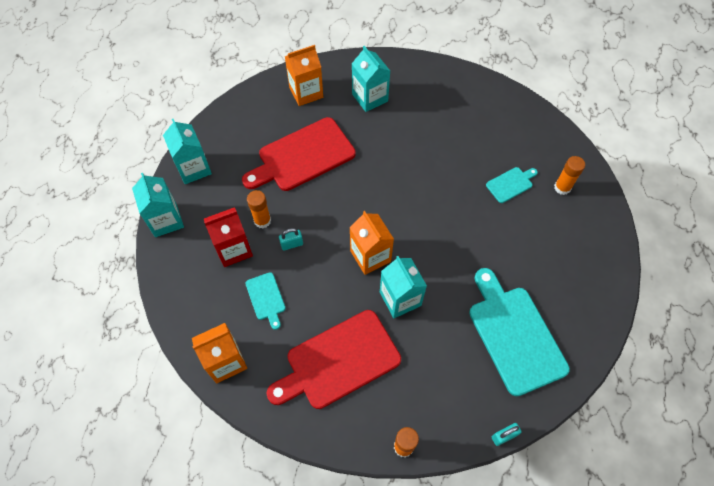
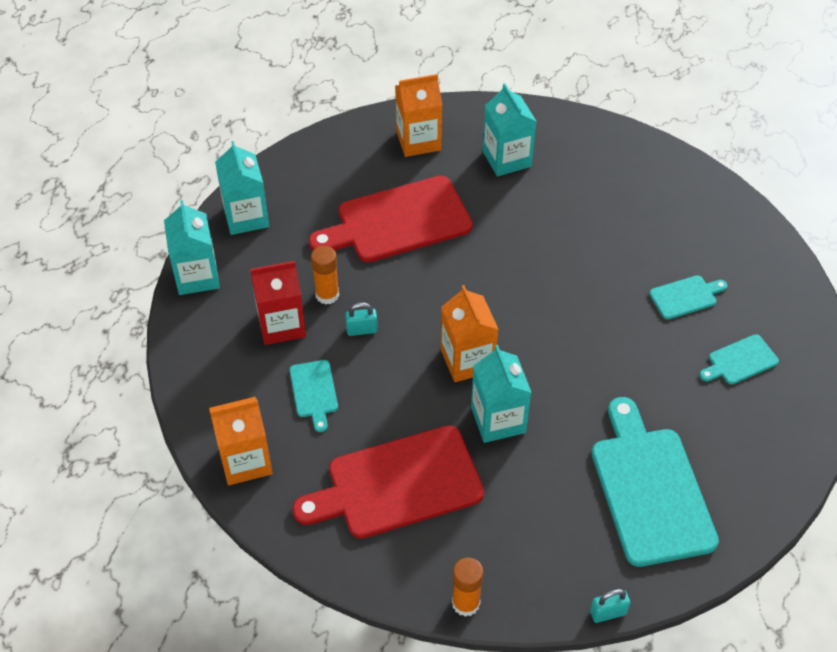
camera: 10 degrees right, 10 degrees down
(556, 227) = (740, 361): none -> turquoise cutting board
(562, 187) = (759, 311): orange glue stick -> none

